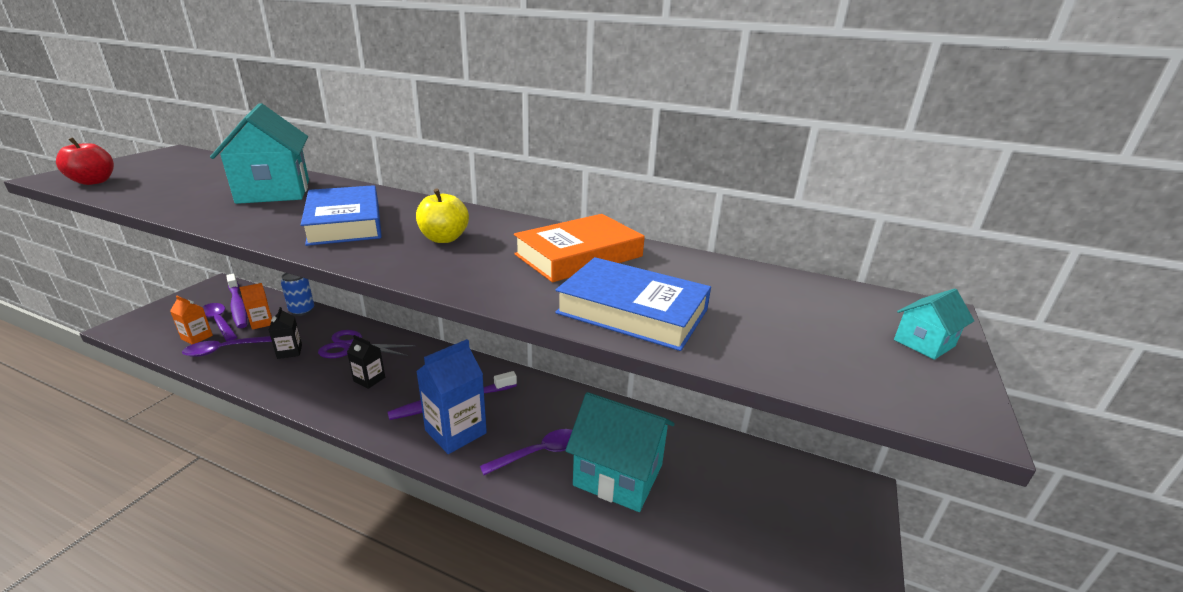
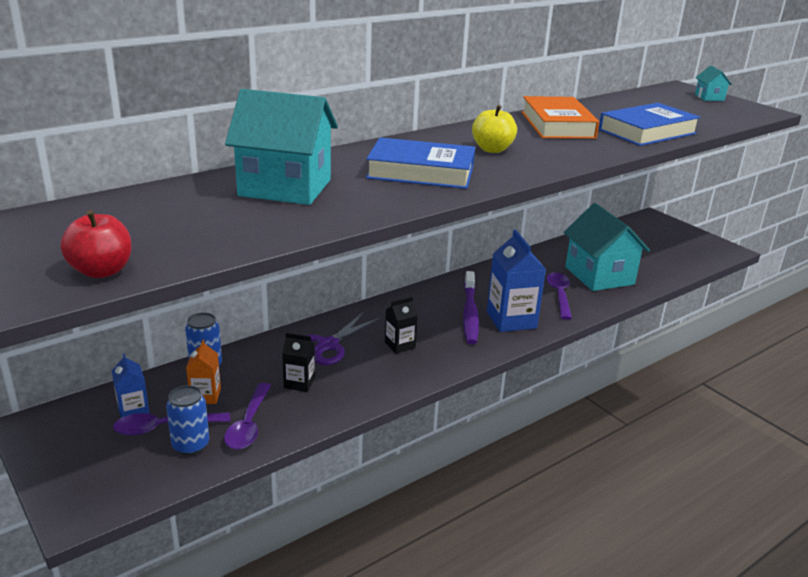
camera: 60 degrees left, 0 degrees up
(197, 337) = (190, 445): orange carton -> blue can
(238, 306) = (133, 411): purple toothbrush -> blue carton
(618, 475) = (599, 275): turquoise house -> turquoise house turned 75 degrees counterclockwise

